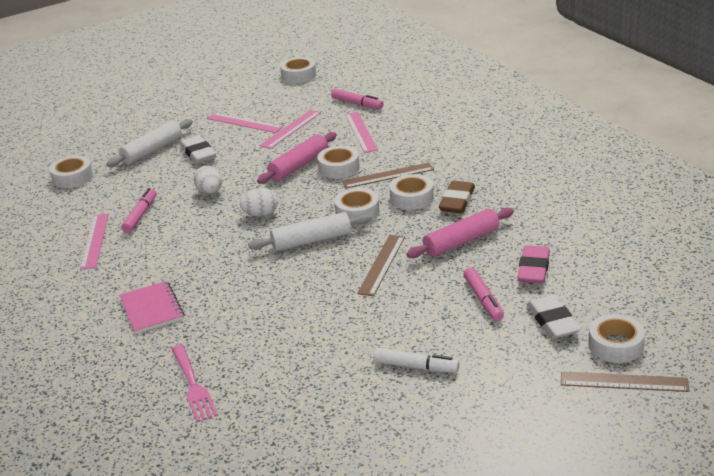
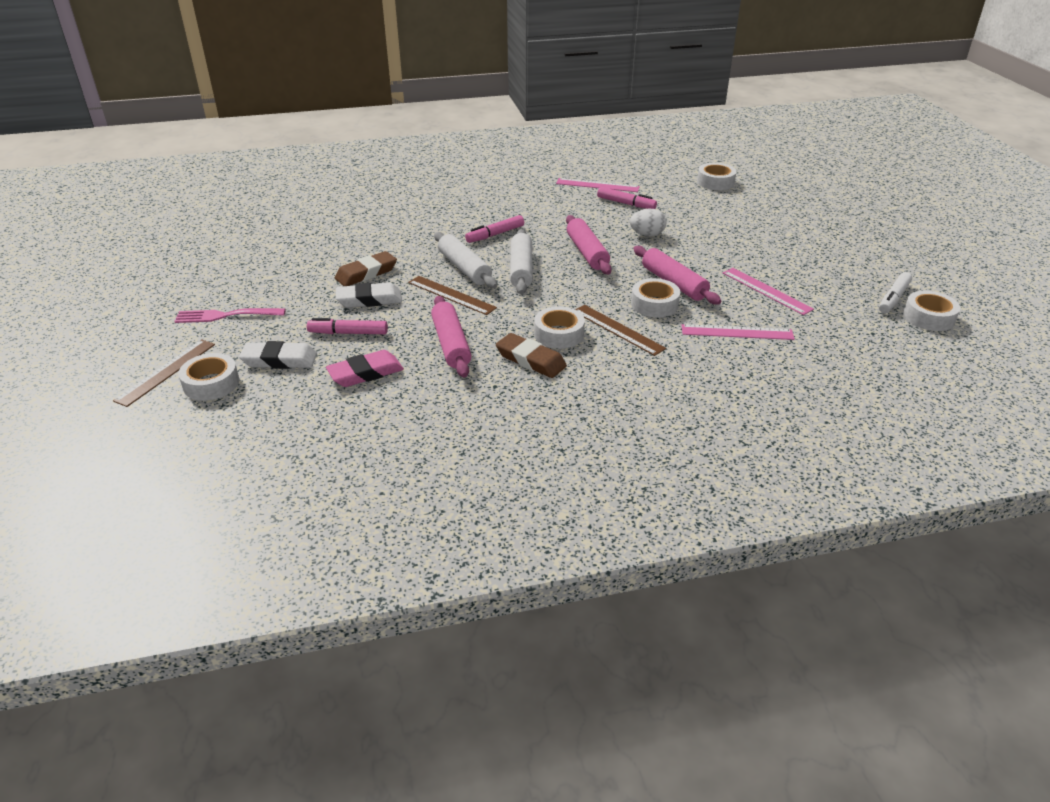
camera: 105 degrees right, 5 degrees up
(152, 150) = (751, 217): white rolling pin -> white rolling pin (464, 268)
(152, 309) = (480, 198): pink notebook -> none
(193, 385) = (375, 204): pink fork -> pink fork (226, 315)
(198, 153) = (732, 237): white eraser -> white eraser (369, 300)
(244, 123) = (795, 267): pink ruler -> none
(261, 214) = (587, 252): white egg -> pink rolling pin
(357, 104) = (820, 343): pink marker -> pink marker (495, 234)
(357, 212) = (554, 299): white tape -> none
(369, 329) = (366, 273): none -> brown eraser
(387, 175) = (618, 329): brown ruler -> brown ruler turned 45 degrees counterclockwise
(416, 367) = (299, 283): white marker -> white marker (893, 298)
(534, 269) = (365, 373): pink eraser -> pink eraser turned 60 degrees counterclockwise

